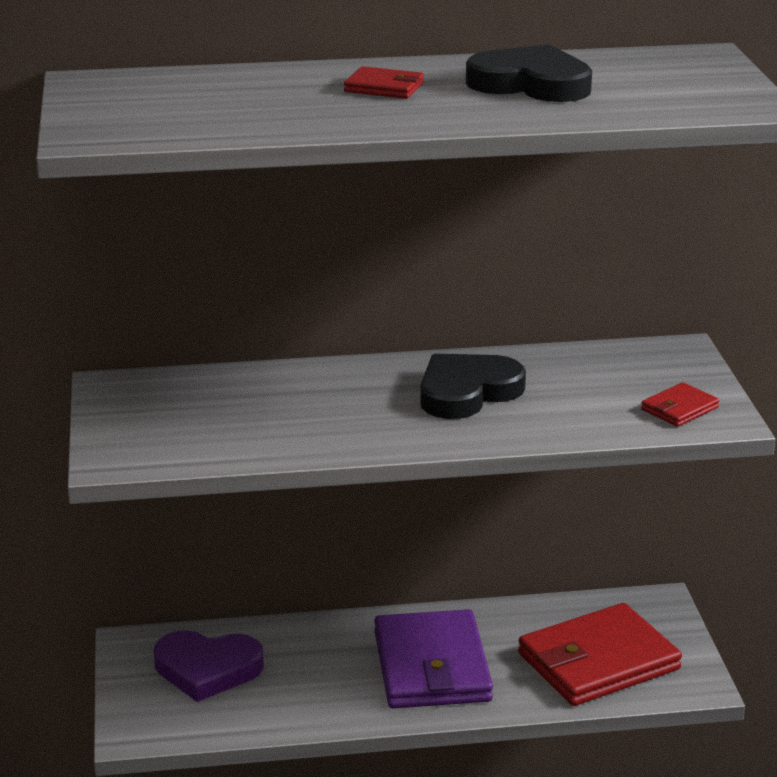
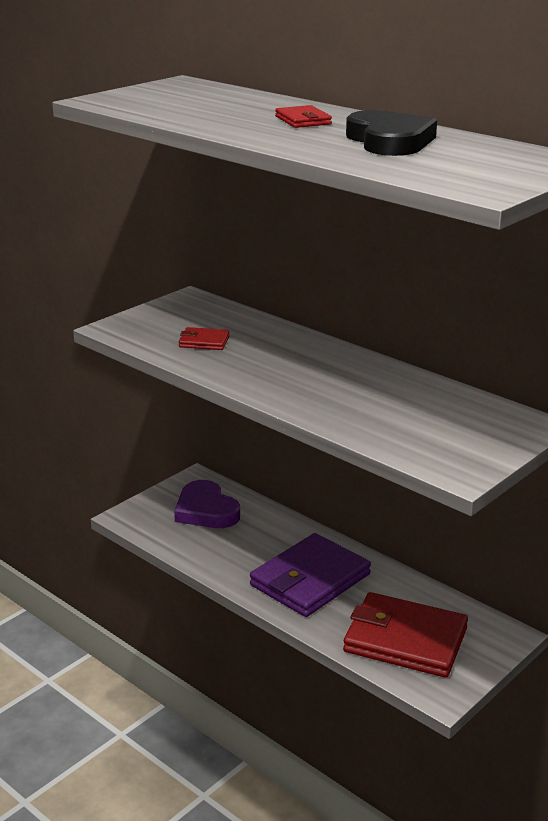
camera: 50 degrees right, 0 degrees up
(467, 392) = (345, 382): black heart -> none
(679, 408) = (448, 452): red wallet -> red wallet (204, 342)

